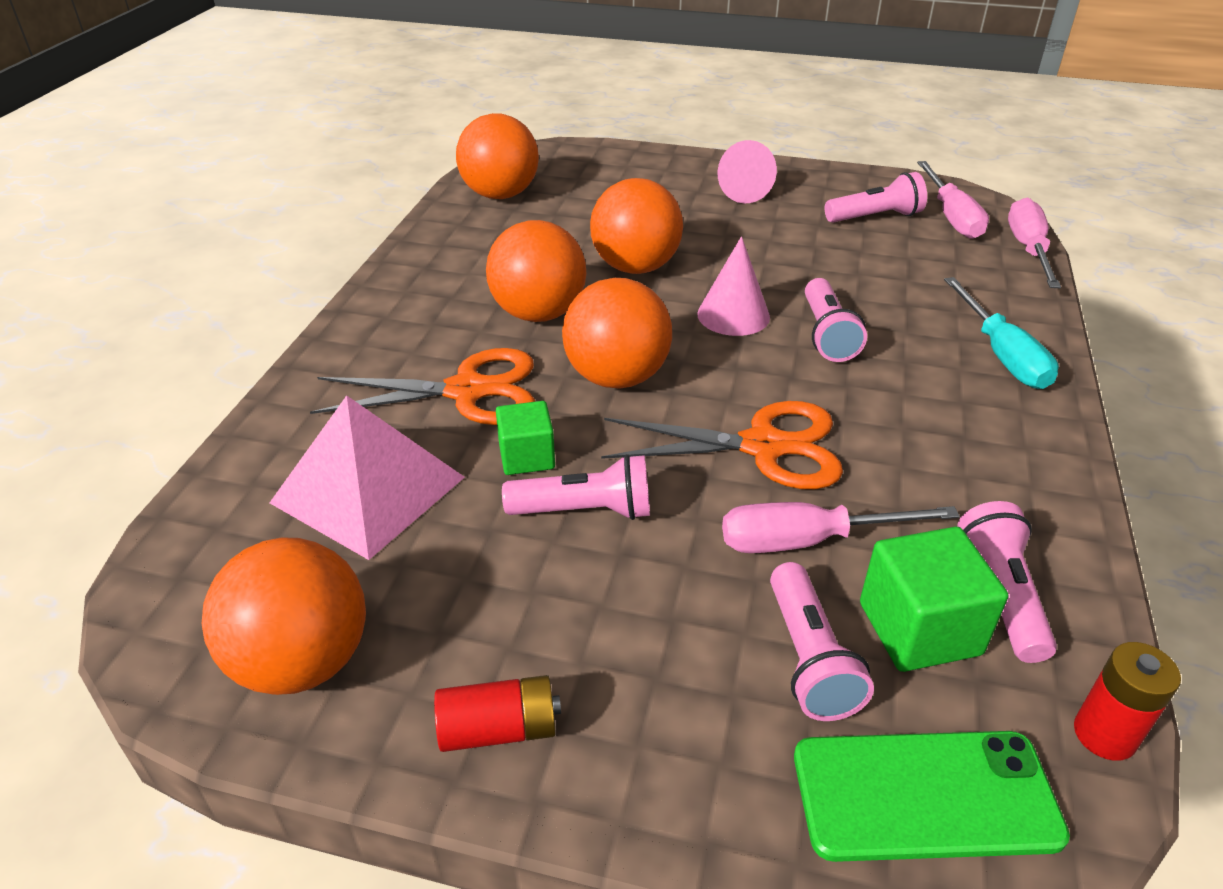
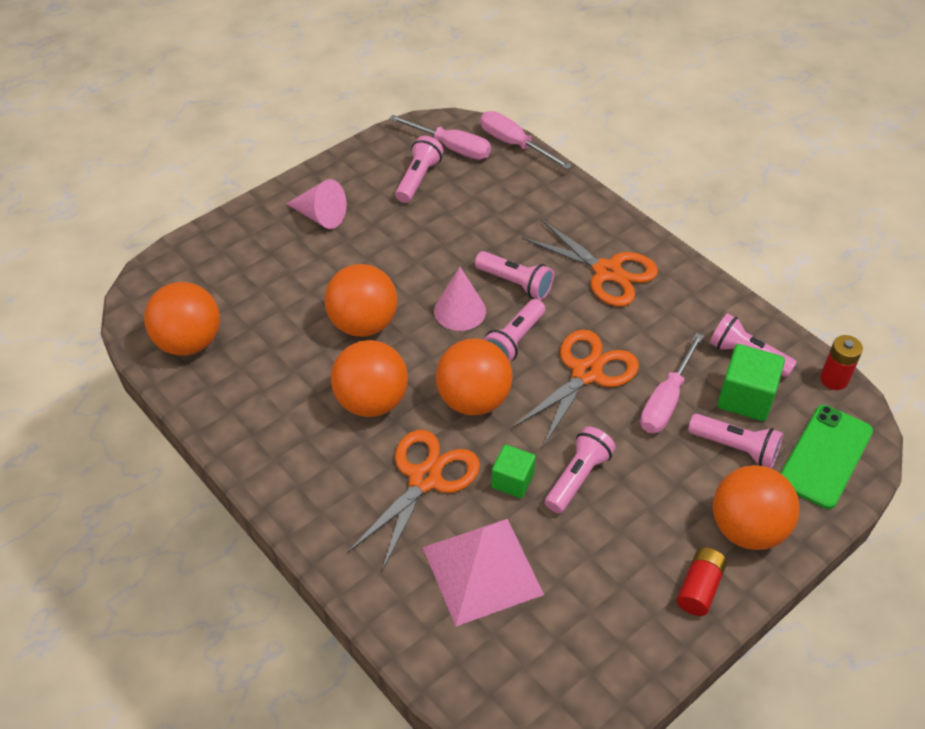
camera: 55 degrees left, 10 degrees up
(302, 661) = (601, 655): orange ball -> orange ball (747, 529)
(739, 369) = (514, 341): none -> pink flashlight
(950, 395) = (607, 272): none -> orange scissors
(1001, 355) = (593, 228): turquoise screwdriver -> none

